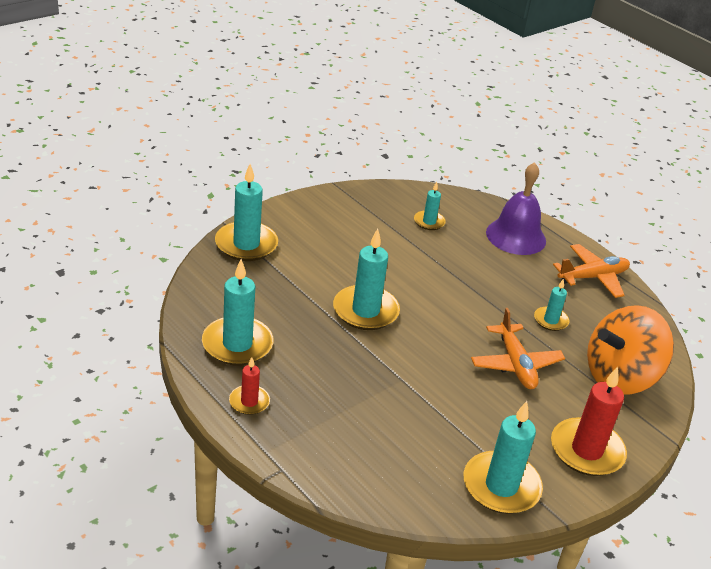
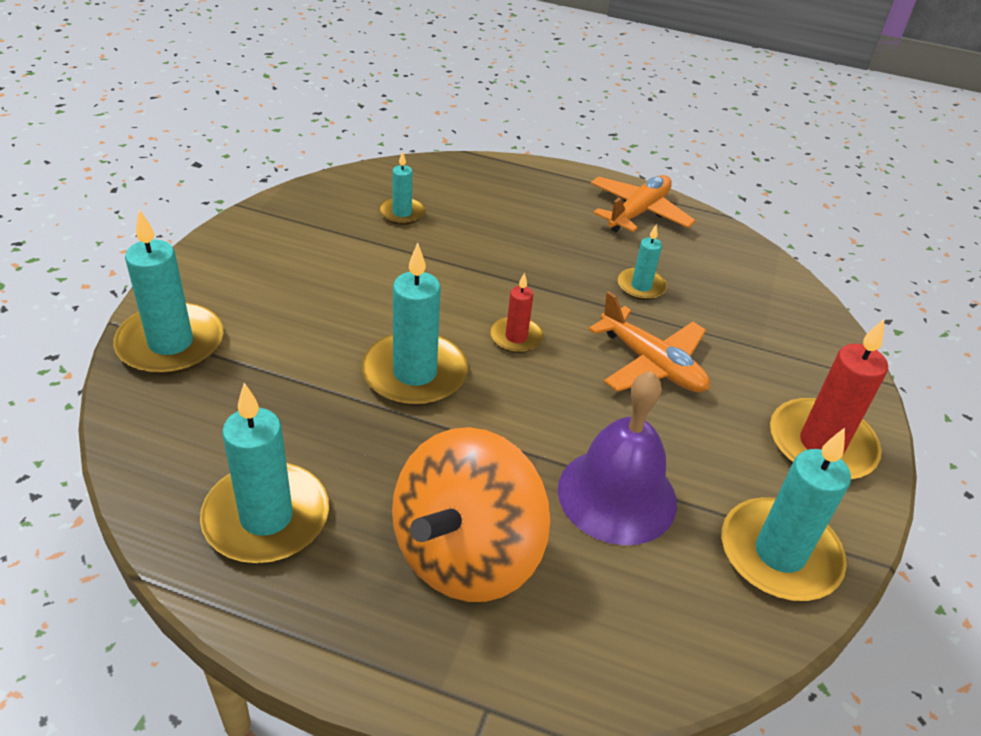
camera: 30 degrees left, 5 degrees up
(249, 402) = (353, 612): red candle -> red candle (516, 337)
(516, 236) = (517, 194): purple bell -> purple bell (617, 495)
(620, 377) = (769, 326): orange spinning top -> orange spinning top (466, 554)

